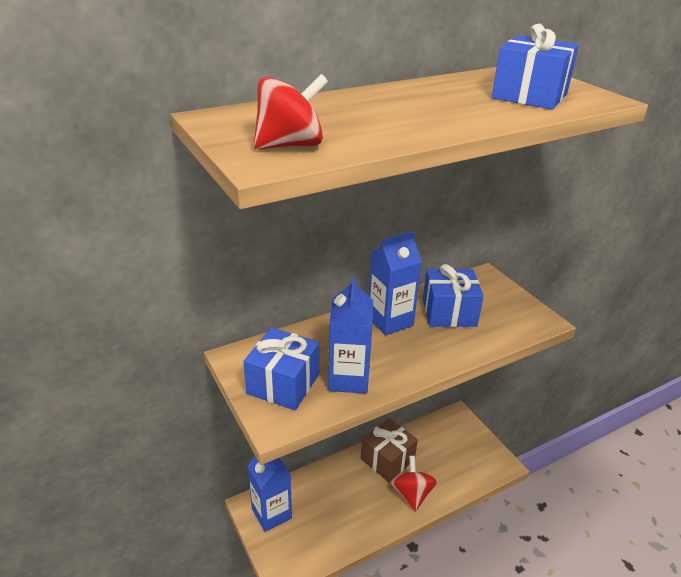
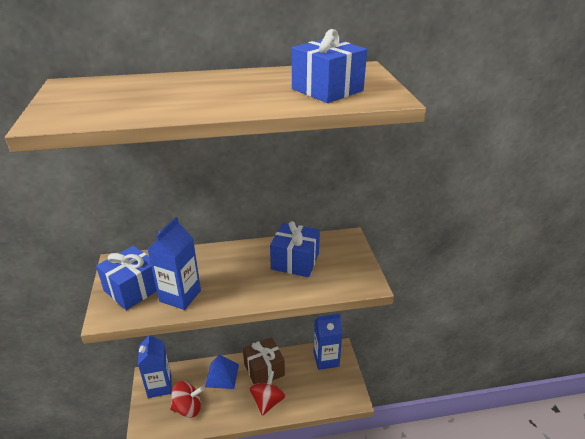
camera: 20 degrees right, 0 degrees up
(290, 145) = (83, 110): red spinning top -> red spinning top (188, 408)
(342, 479) = (222, 375): none -> blue pyramid
(390, 321) = (244, 259): blue carton -> blue carton (326, 359)

